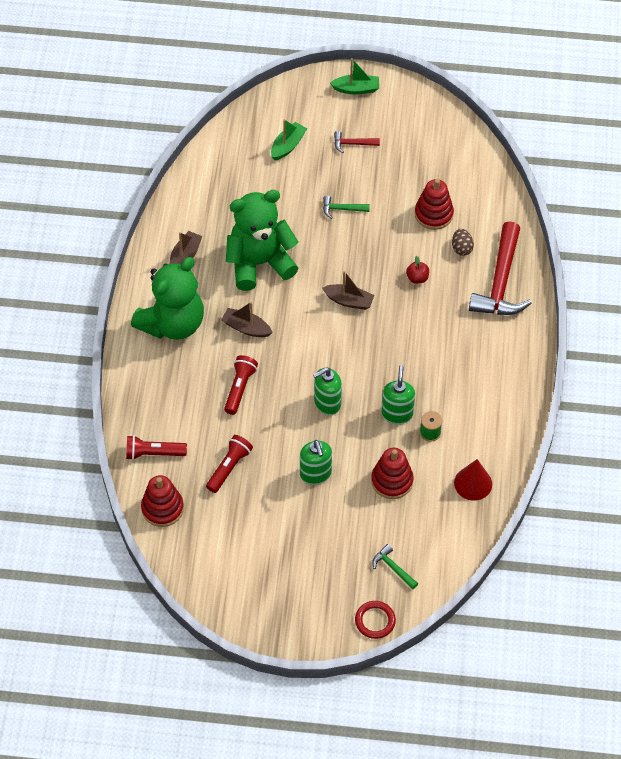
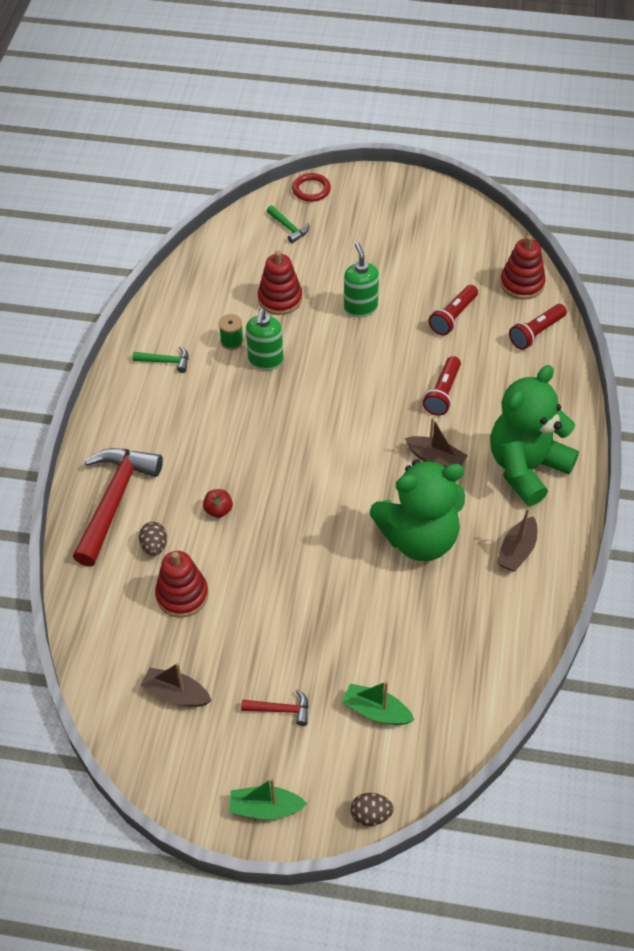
camera: 175 degrees left, 5 degrees down
(153, 453) = (536, 333): red flashlight -> red flashlight turned 135 degrees clockwise
(288, 146) = (376, 711): green boat -> green boat turned 75 degrees clockwise
(289, 88) = (371, 815): none -> brown egg
(327, 403) = (343, 374): green soap dispenser -> none
(342, 209) = (306, 608): green hammer -> green hammer (166, 361)
(349, 301) = (308, 486): brown boat -> brown boat (176, 694)
(473, 483) = (195, 293): red cone -> none

